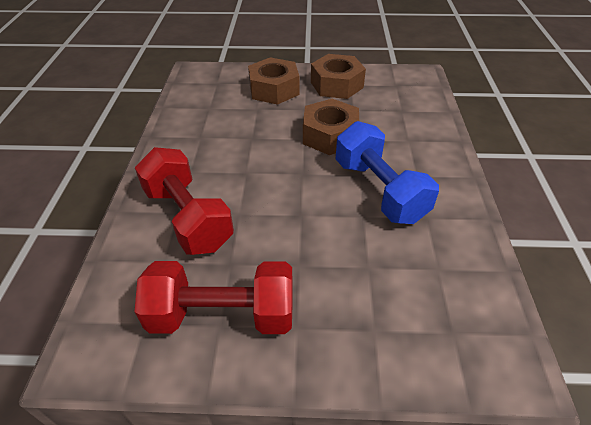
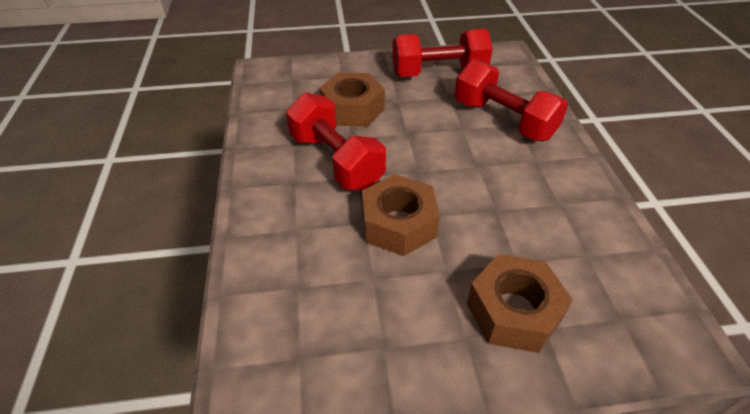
camera: 170 degrees right, 0 degrees up
(337, 85) = (409, 340): brown nut -> brown nut (352, 109)
(379, 190) = (336, 161): blue dumbbell -> red dumbbell

